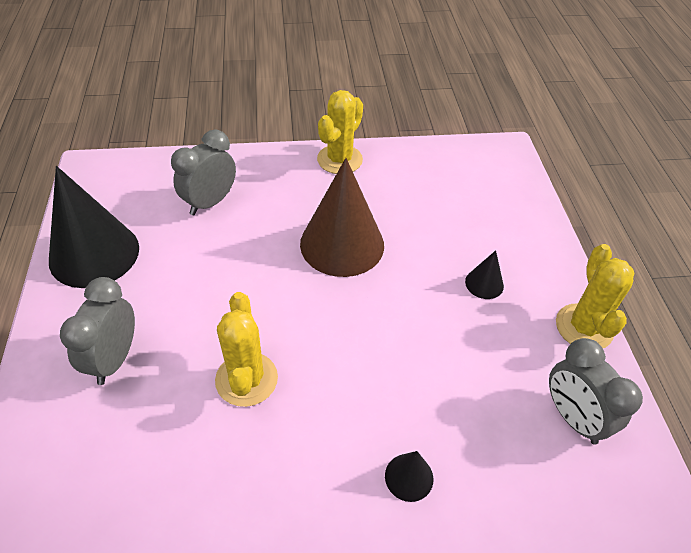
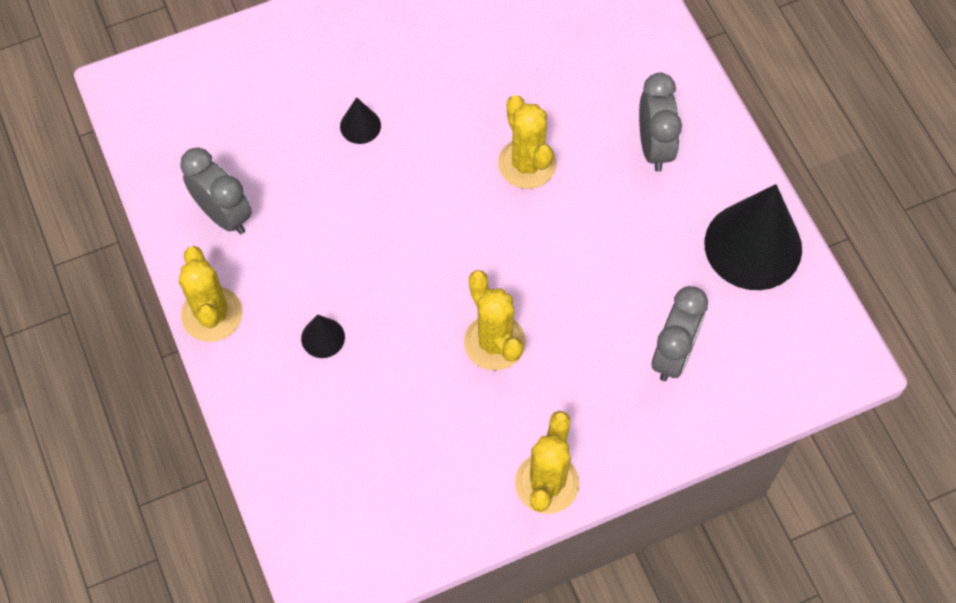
camera: 165 degrees right, 15 degrees up
(342, 244) = (494, 342): brown cone -> yellow cactus

